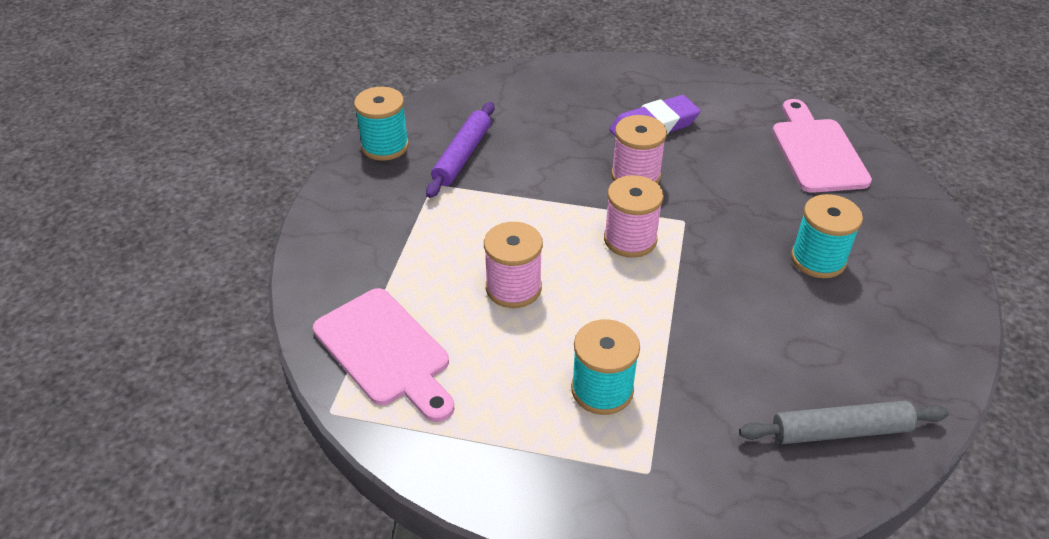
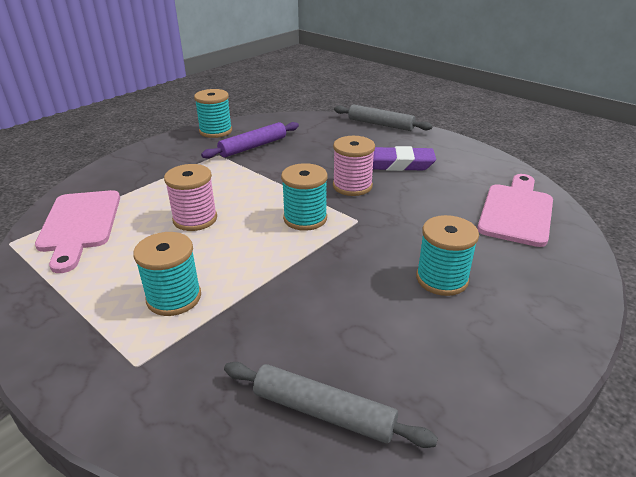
camera: 30 degrees right, 10 degrees down
(578, 68) = (380, 124): none -> grey rolling pin
(630, 239) = (305, 218): pink spool -> turquoise spool

